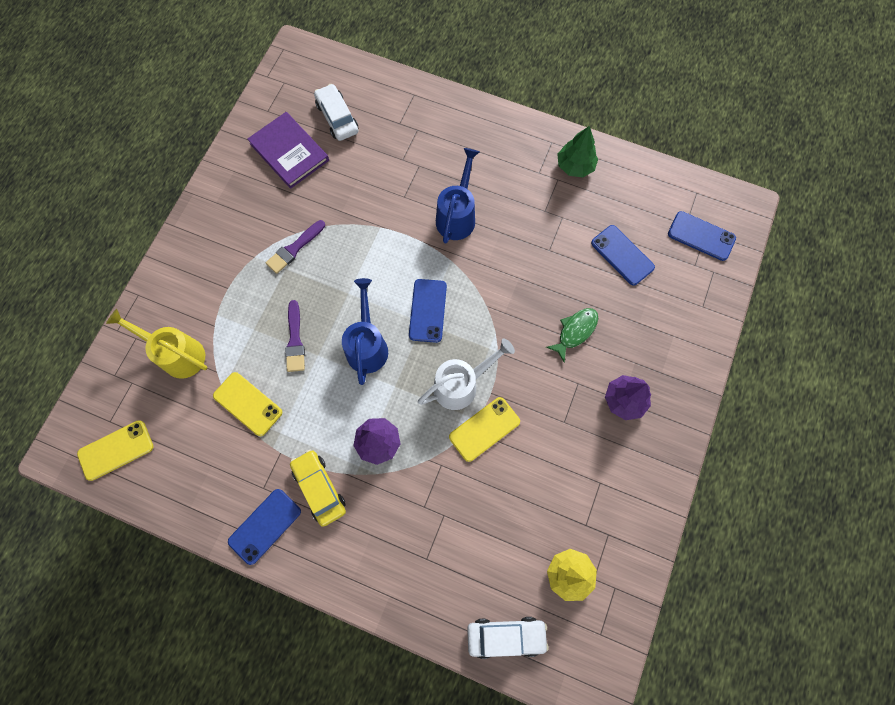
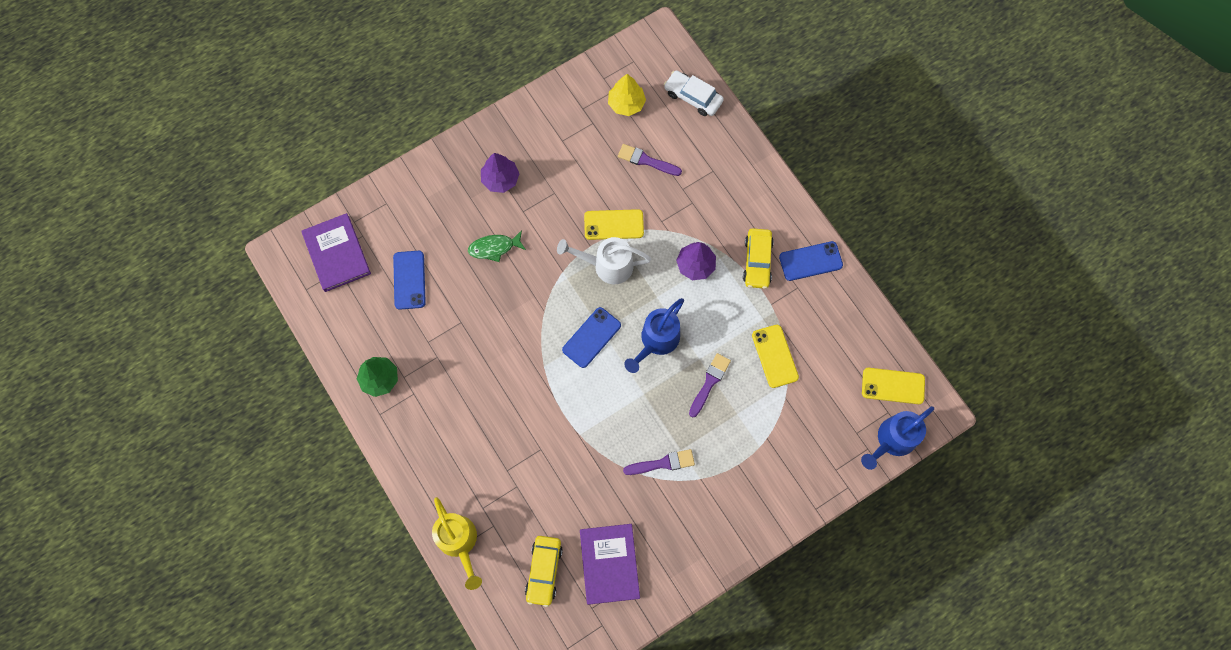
camera: 145 degrees left, 0 degrees up
(177, 354) = (808, 433): yellow watering can -> yellow watering can (459, 542)
(337, 118) = (544, 571): white car -> yellow car
(457, 215) = (510, 401): blue watering can -> blue watering can (892, 440)
(501, 521) = (646, 160): none -> purple brush
(701, 236) = (336, 254): blue phone -> purple book

